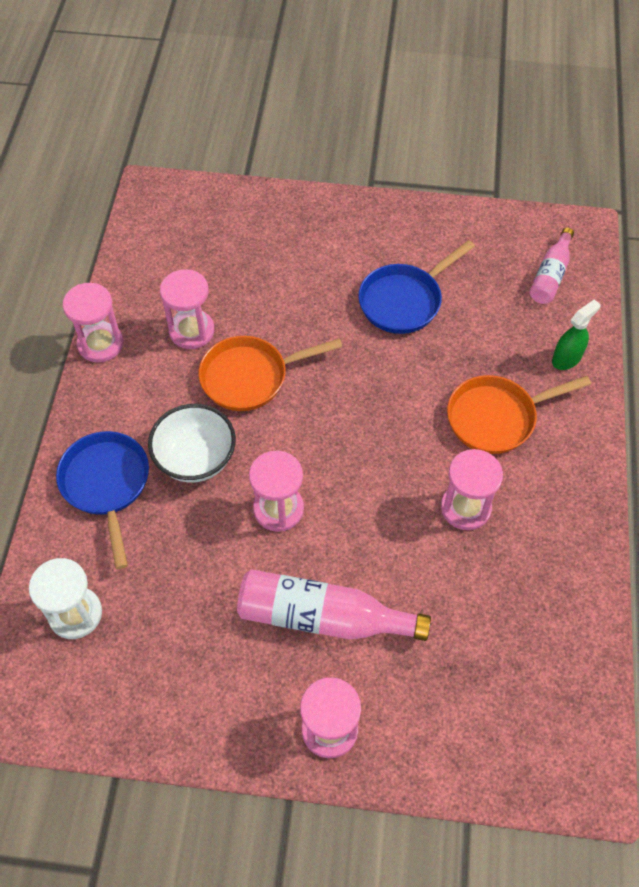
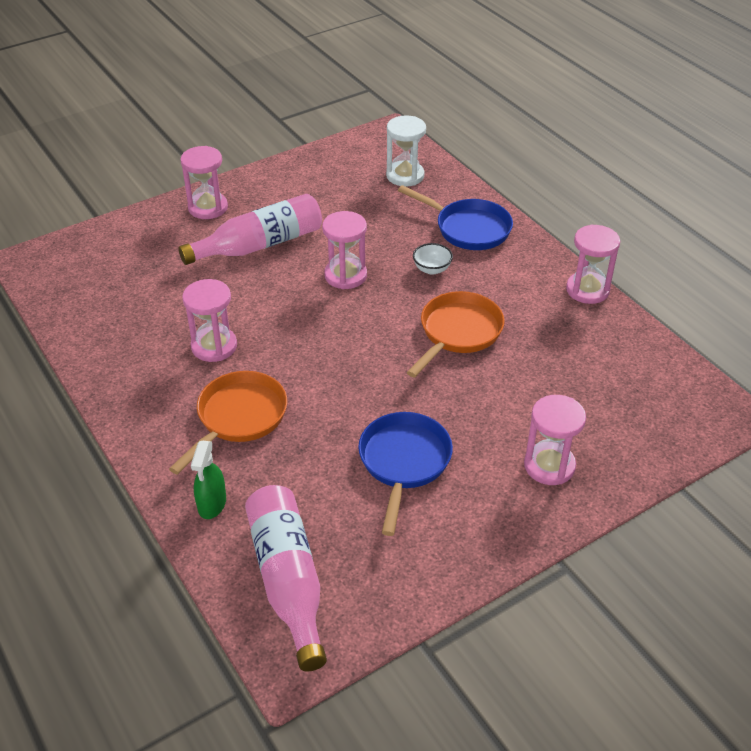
camera: 140 degrees right, 15 degrees down
(191, 331) = (539, 335): pink hourglass -> pink hourglass (549, 465)
(196, 459) = (432, 269): white bowl -> white bowl, size x0.54
(550, 275) = (288, 580): pink bottle -> pink bottle, size x1.67

